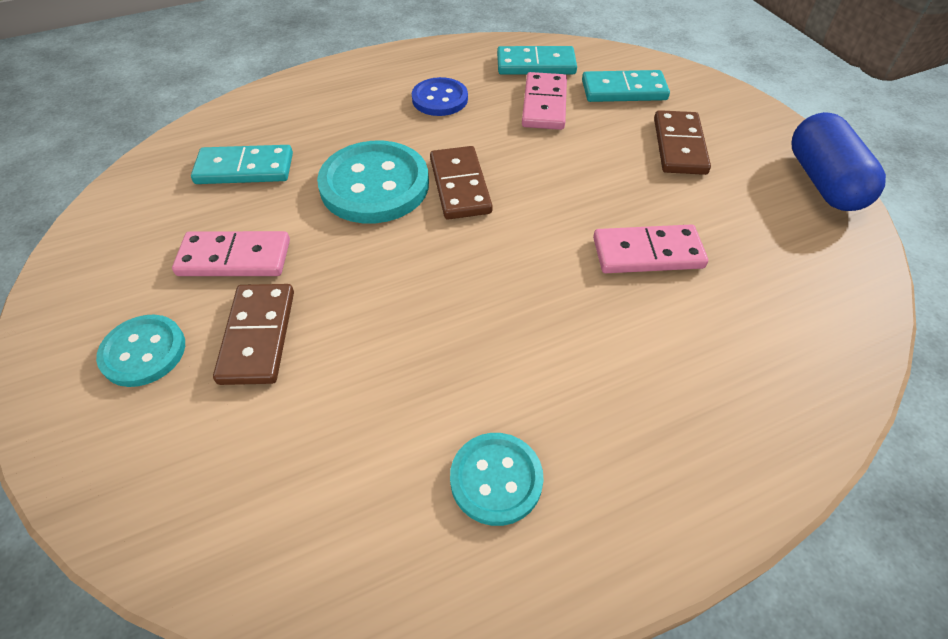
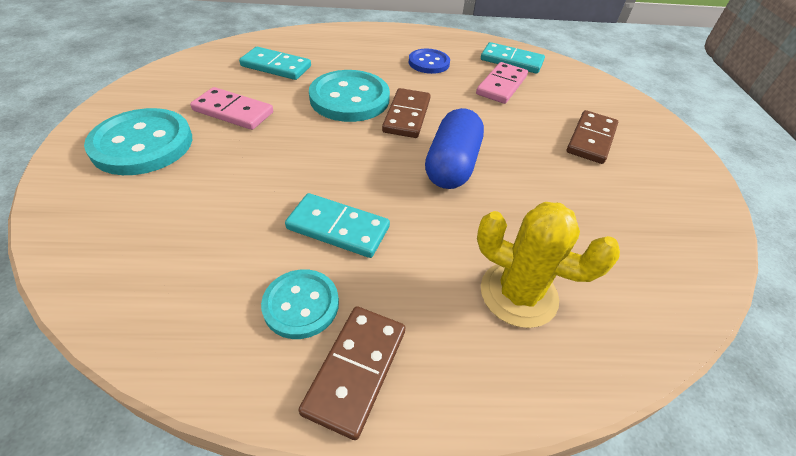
camera: 20 degrees right, 5 degrees down
(143, 352) = (142, 144): turquoise button -> turquoise button, size x1.69
(257, 336) = (213, 158): brown domino -> brown domino (355, 370)
(624, 90) = (569, 93): turquoise domino -> turquoise domino (338, 228)
(647, 253) = (519, 200): pink domino -> none
(709, 366) = (518, 294): none -> yellow cactus
(823, 182) = (704, 199): blue capsule -> blue capsule (452, 165)

